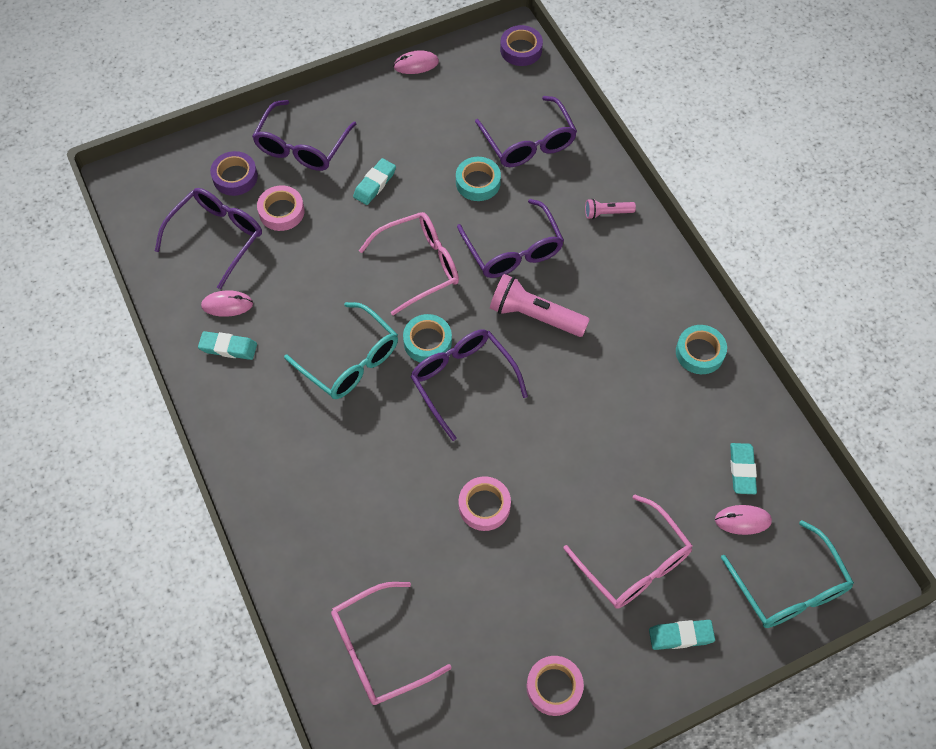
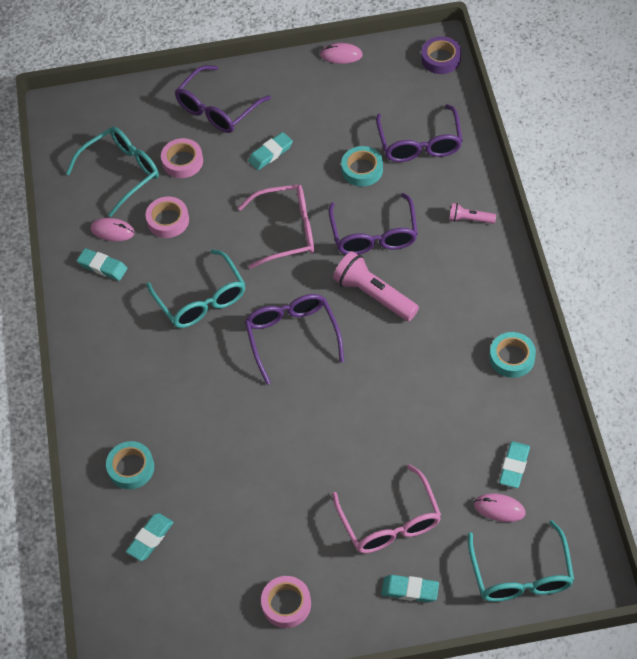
camera: 20 degrees right, 5 degrees down
(217, 237) = (121, 173): purple glasses -> turquoise glasses
(235, 177) = (152, 124): purple tape -> none
(379, 650) = (150, 538): pink glasses -> turquoise eraser
(427, 342) = (272, 297): turquoise tape -> turquoise tape (131, 468)
(484, 506) = (276, 444): pink tape -> pink tape (168, 220)

